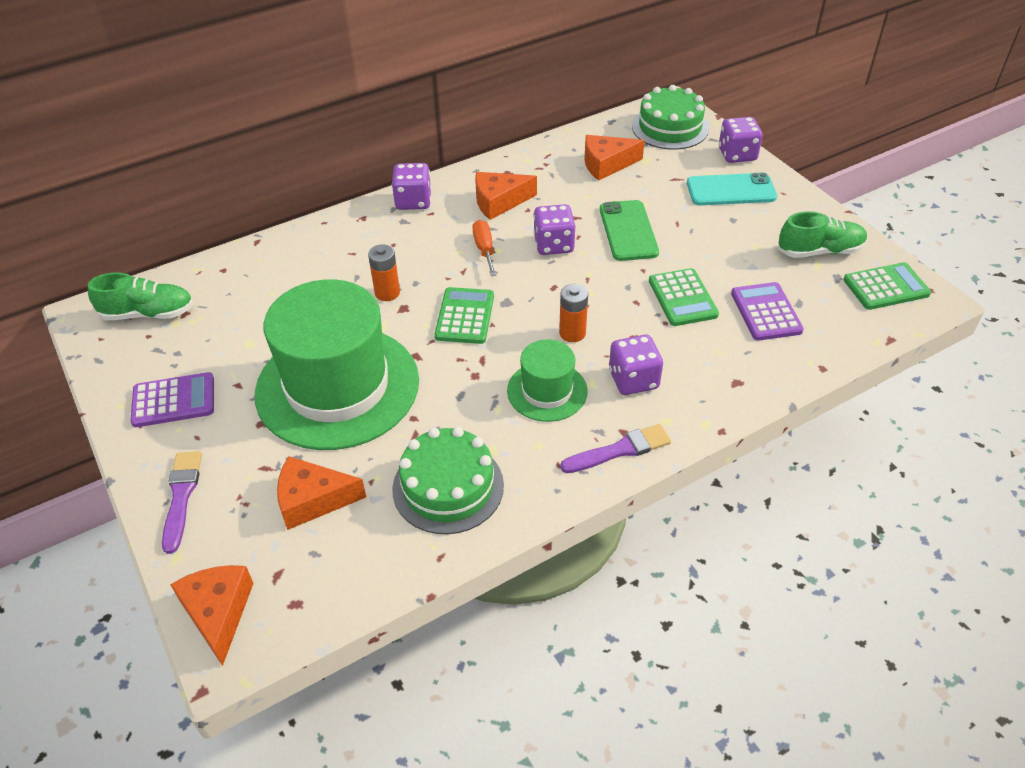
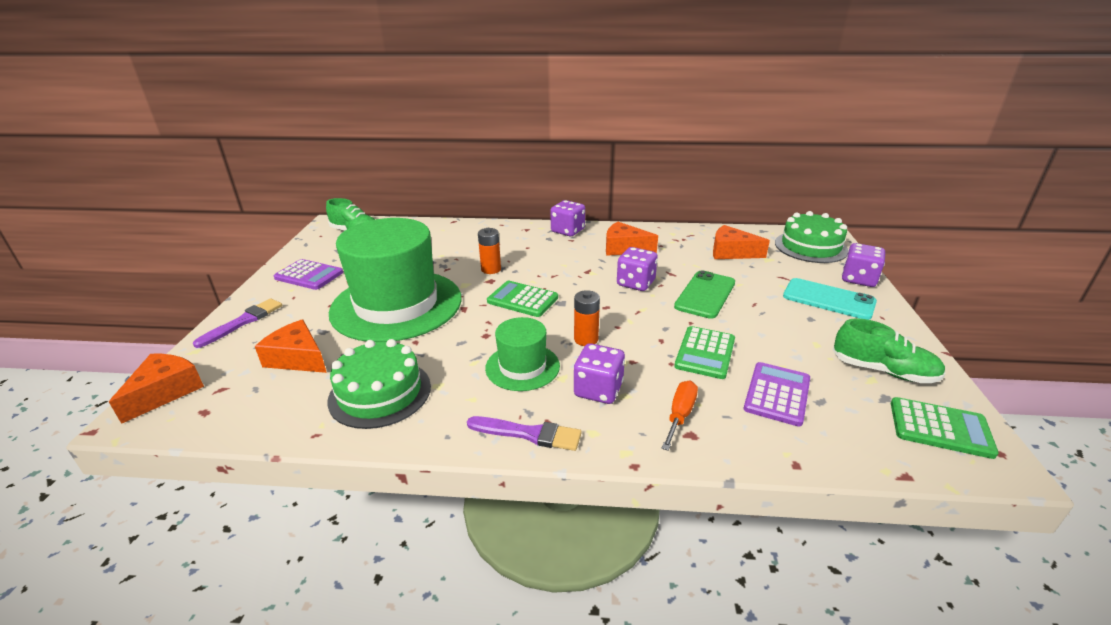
camera: 35 degrees right, 15 degrees down
(465, 316) = (522, 300): green calculator -> green calculator turned 105 degrees counterclockwise
(484, 249) = (582, 269): orange screwdriver -> orange screwdriver (680, 415)

